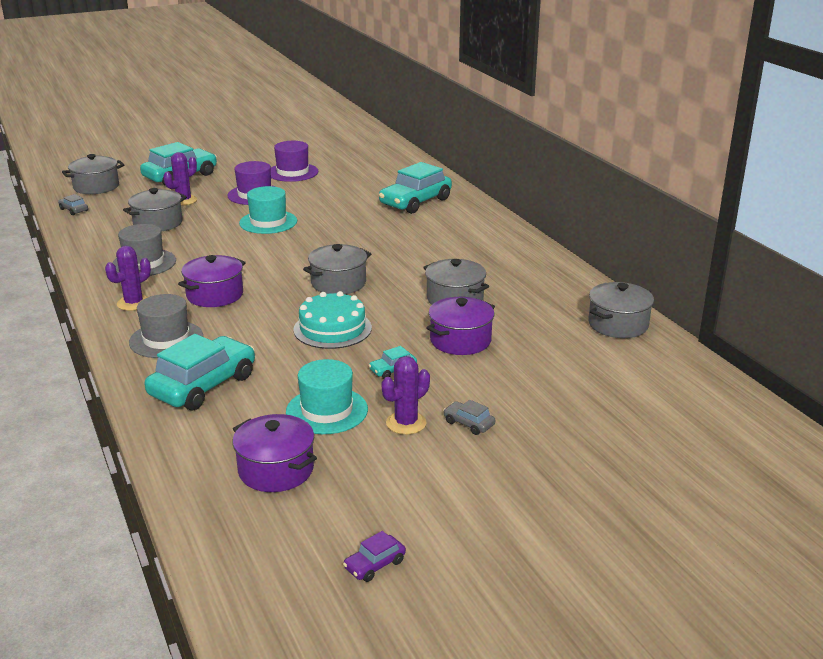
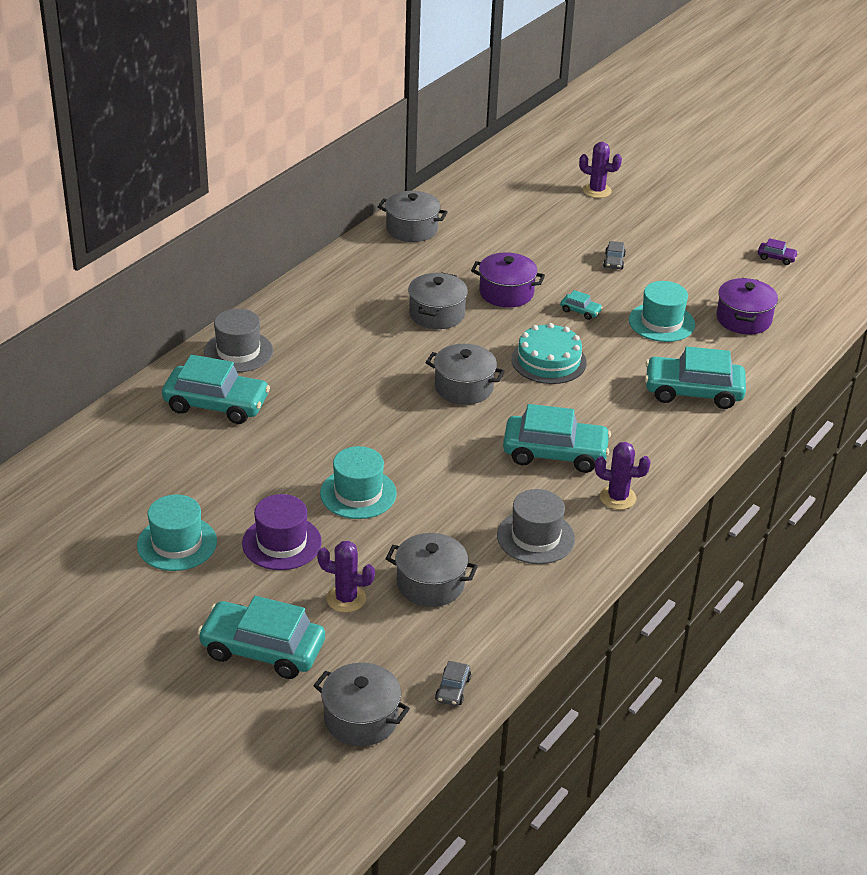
camera: 120 degrees left, 10 degrees up
(166, 339) = (654, 444): grey hat -> grey hat (238, 352)
(215, 295) = (555, 453): purple pot -> turquoise car
(292, 172) = (177, 543): purple hat -> turquoise hat
(406, 423) = (640, 285): purple cactus -> purple cactus (597, 191)

